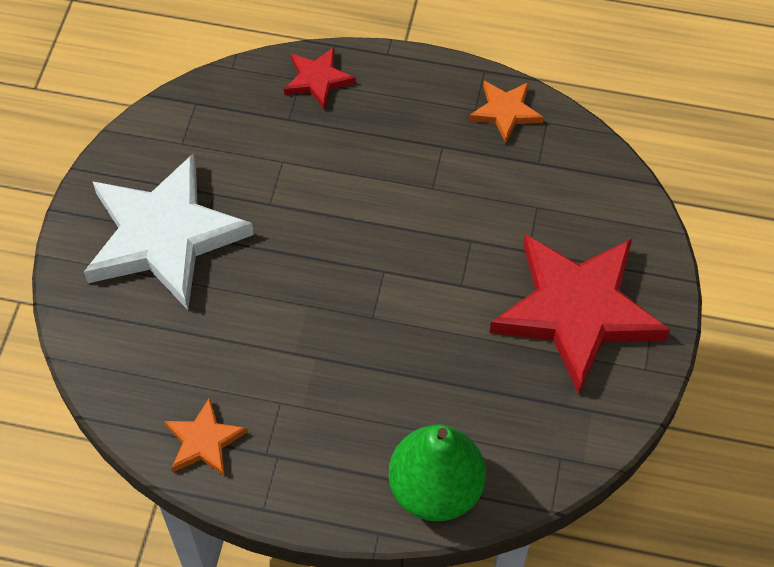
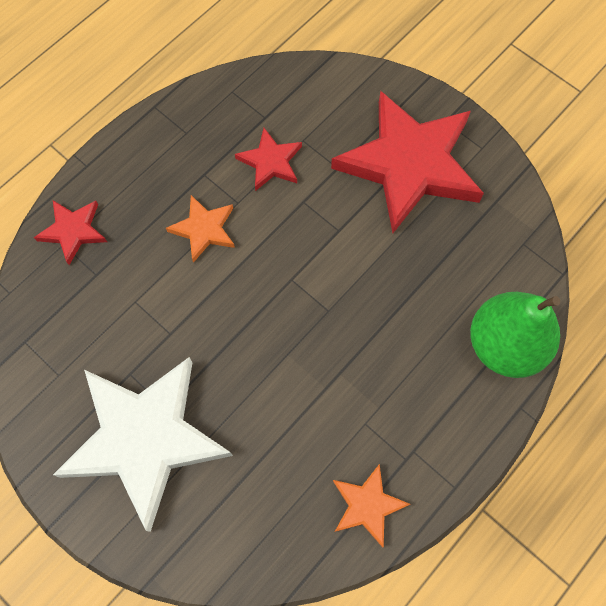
camera: 60 degrees left, 10 degrees up
(493, 192) = (270, 162): none -> red star
(505, 112) = (203, 113): orange star -> orange star (204, 229)

